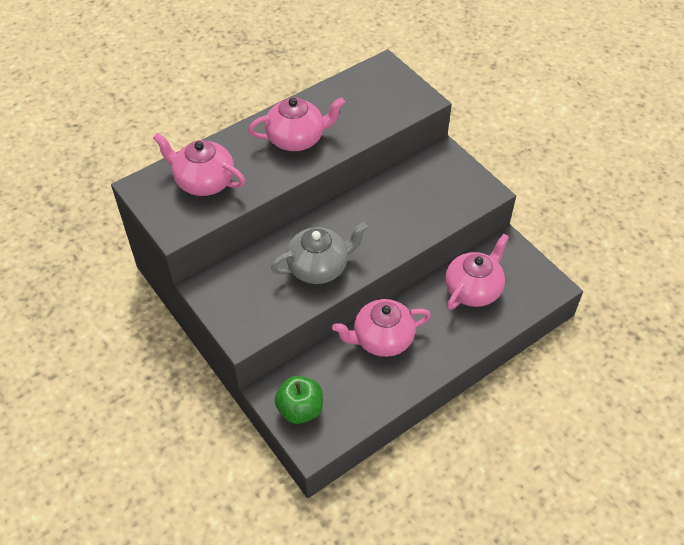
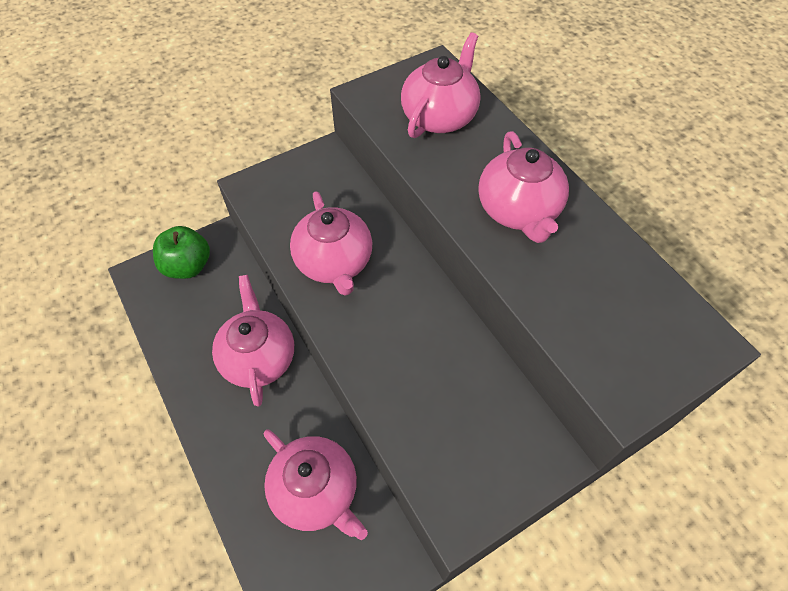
camera: 95 degrees right, 5 degrees up
(319, 267) = (334, 263): grey teapot -> pink teapot

